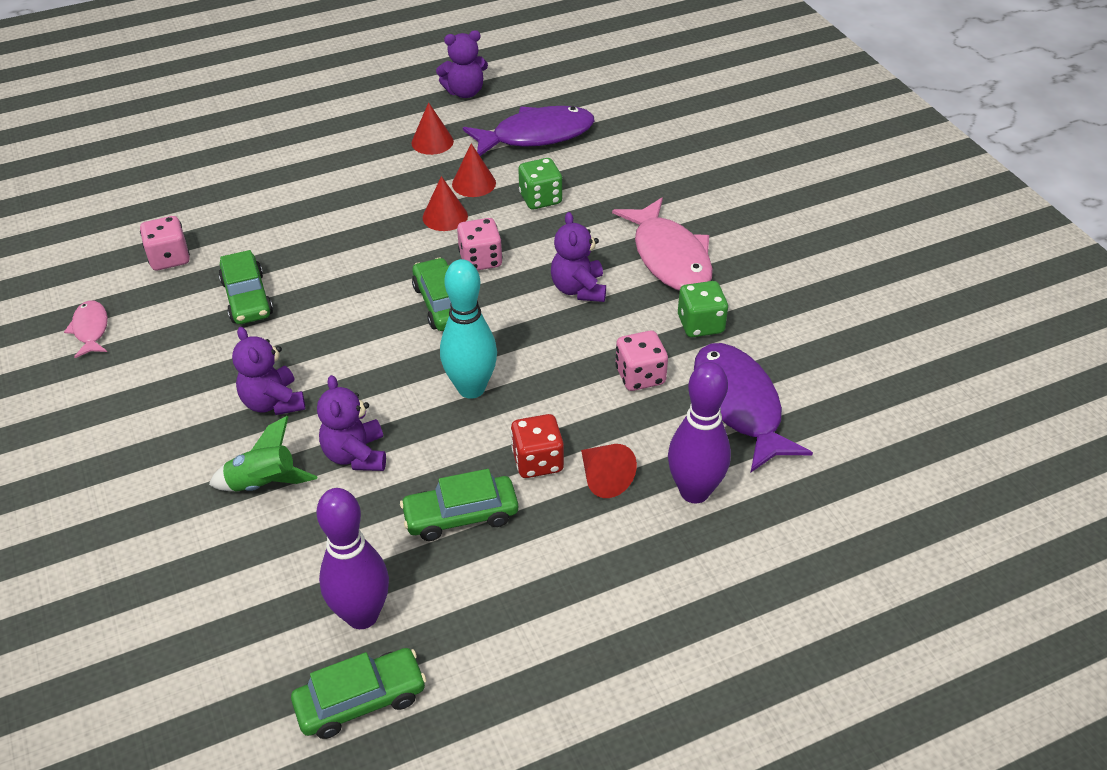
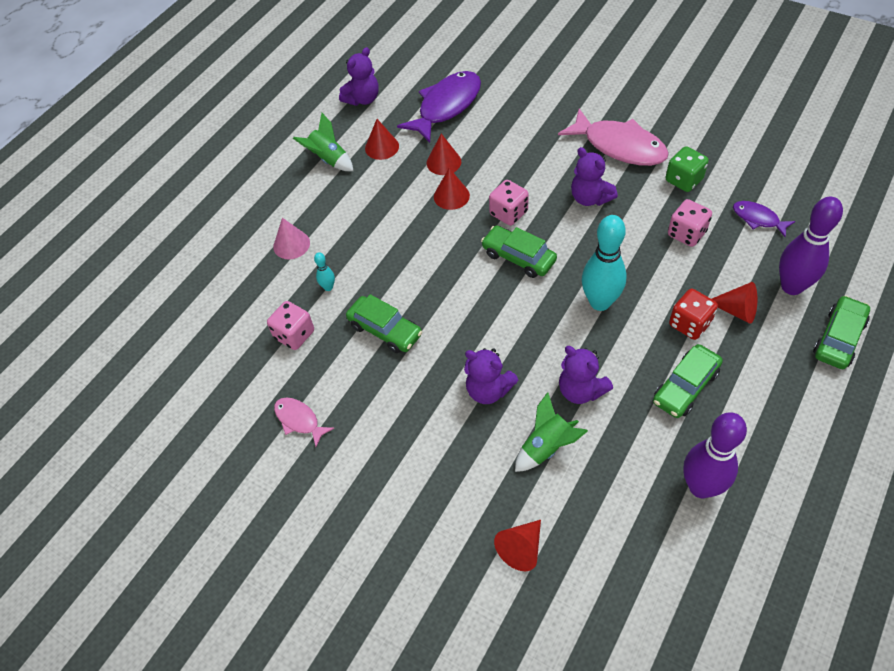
camera: 30 degrees left, 10 degrees up
(136, 554) = (521, 548): none -> red cone
(243, 235) = (328, 287): none -> turquoise bowling pin
(255, 183) = (291, 244): none -> pink cone
(361, 700) = (758, 537): green car -> green car (838, 338)
(372, 129) = (329, 160): none -> green rocket
(540, 199) = (498, 149): green dice -> none
(738, 405) = (758, 219): purple fish -> purple fish, size x0.51

